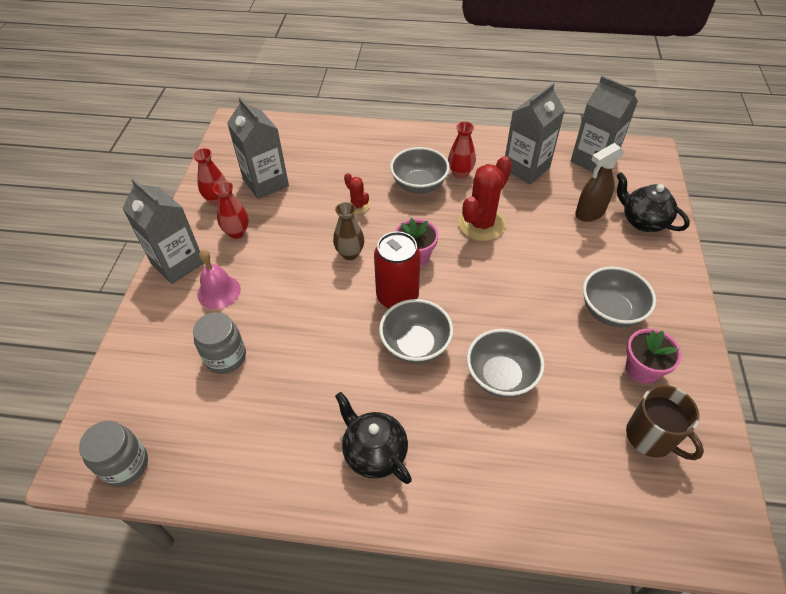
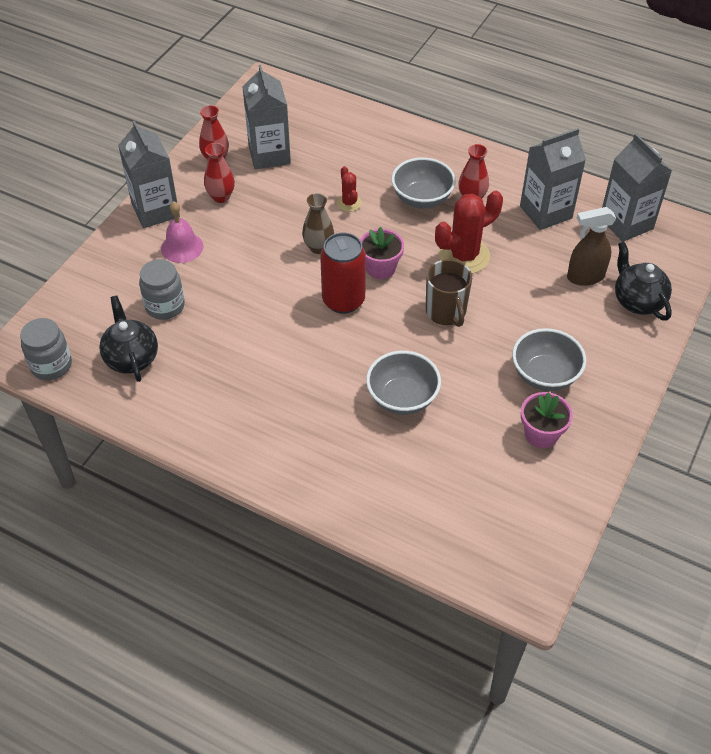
camera: 20 degrees right, 0 degrees up
(374, 452) = (257, 422): black teapot -> black teapot (131, 358)
(415, 345) = (338, 347): grey bowl -> none
(651, 437) = (511, 490): brown mug -> brown mug (446, 312)

